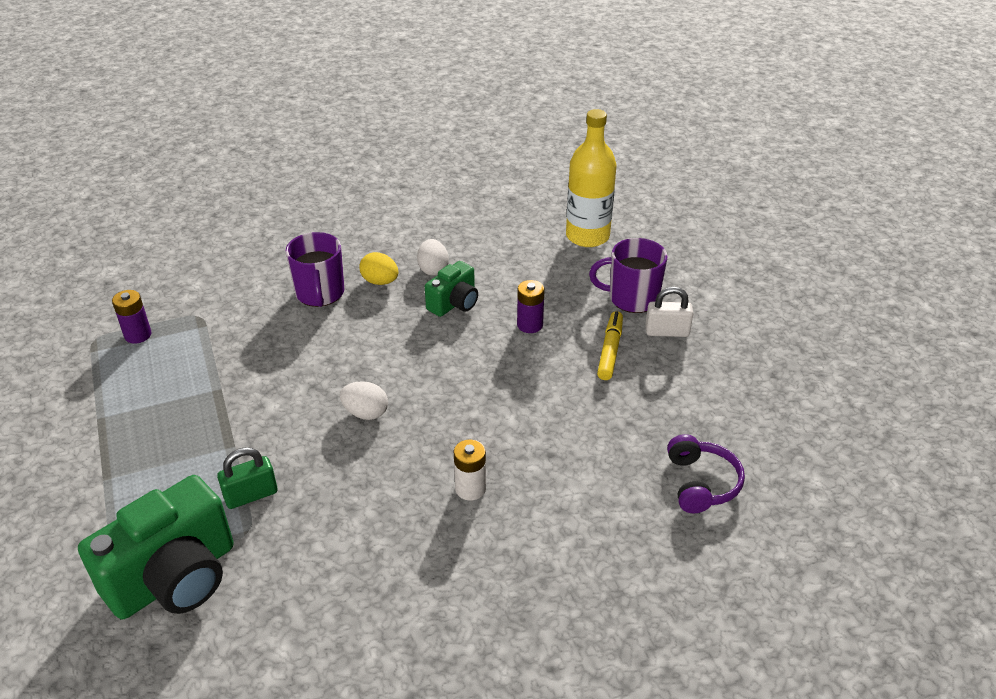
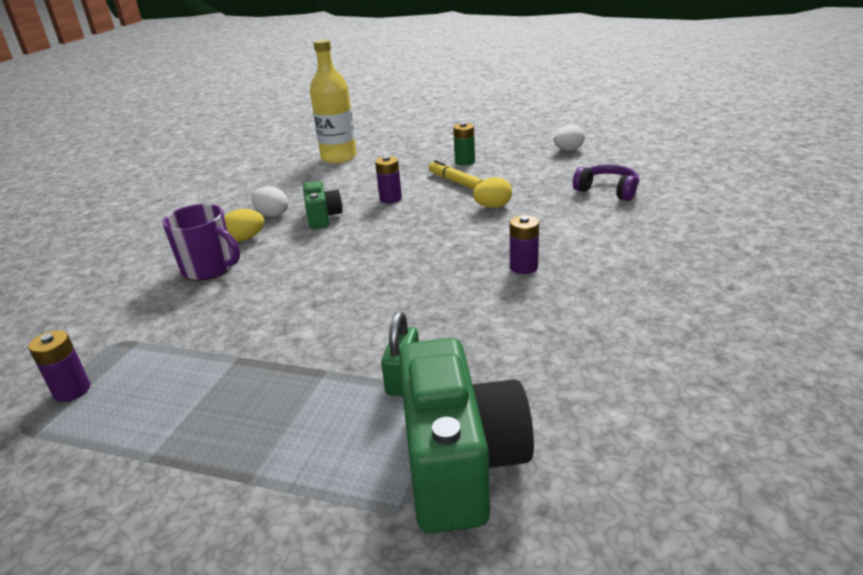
camera: 50 degrees left, 10 degrees down
(365, 413) = (383, 288): white egg -> white egg (568, 150)
(470, 488) = (523, 267): white battery -> purple battery
(577, 407) = (493, 207): none -> yellow egg
(631, 298) = (419, 162): purple mug -> none
(667, 331) = (465, 162): white padlock -> green battery

